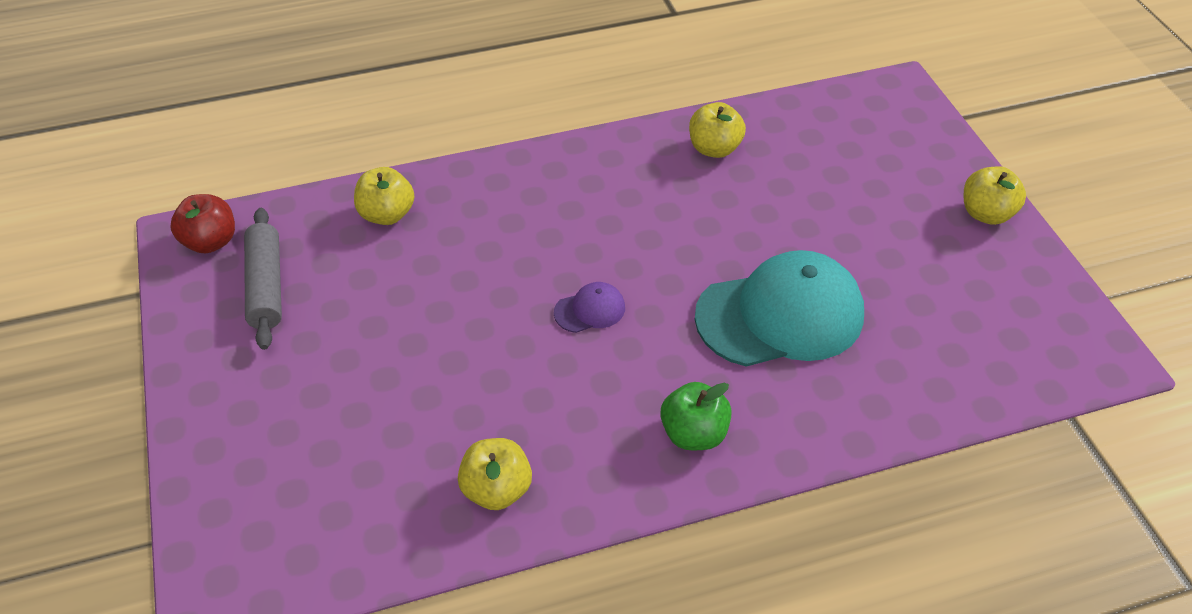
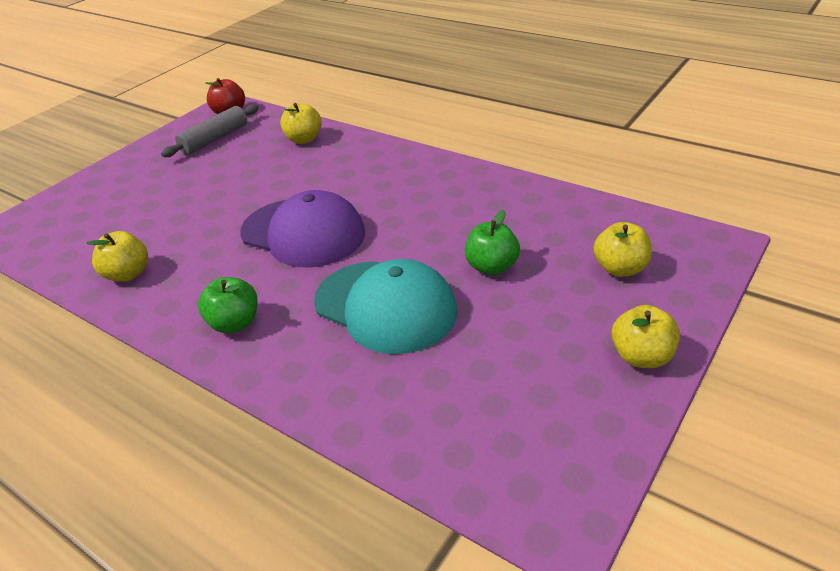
camera: 55 degrees right, 10 degrees down
(590, 310) = (303, 233): purple cap -> purple cap, size x2.34
(714, 149) = (513, 202): yellow apple -> yellow apple (620, 269)
(795, 219) = (492, 267): none -> green apple

